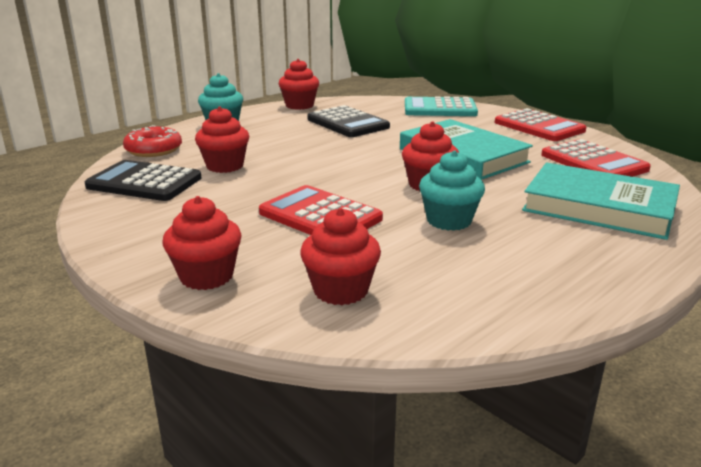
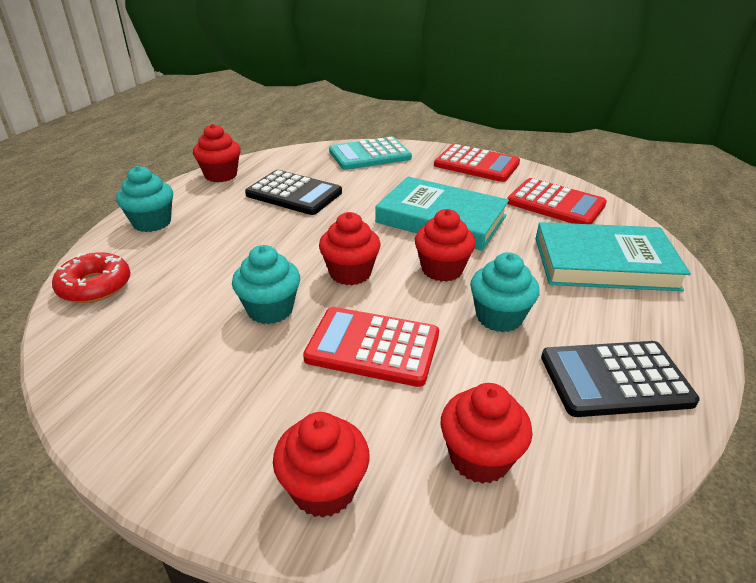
camera: 25 degrees left, 10 degrees up
(144, 182) = (125, 348): black calculator -> black calculator (615, 379)
(225, 166) = (206, 293): red cupcake -> red cupcake (350, 273)
(262, 182) = (270, 310): none -> turquoise cupcake

